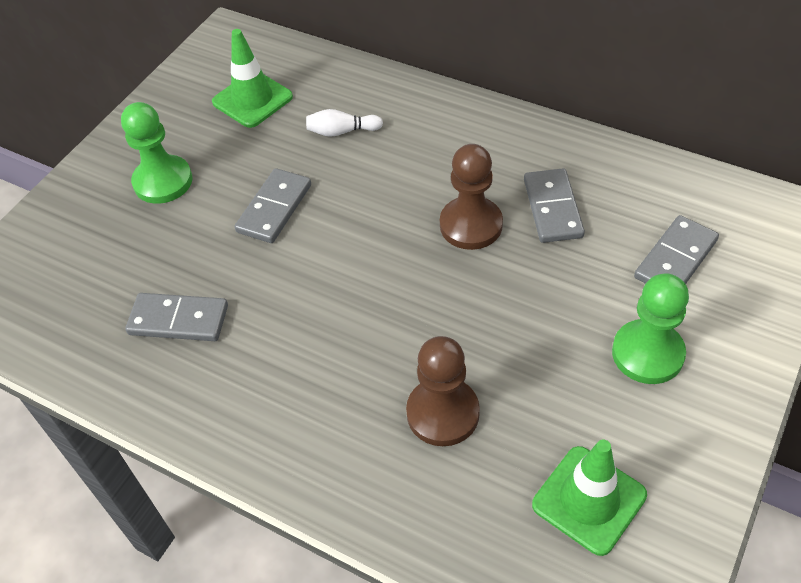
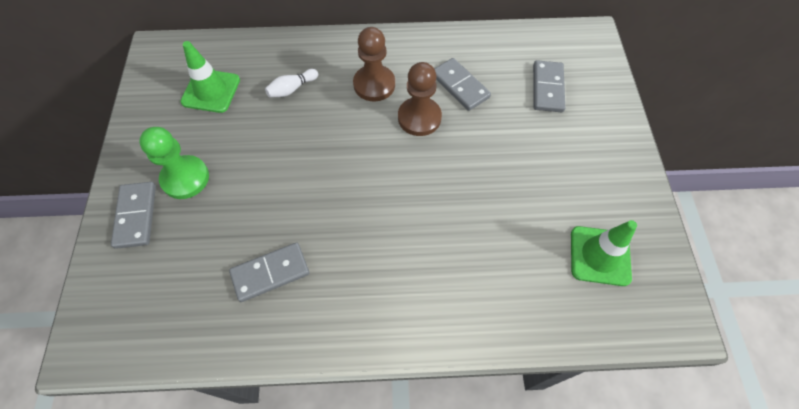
camera: 35 degrees left, 10 degrees up
(274, 208) = (282, 162): grey domino -> grey domino (136, 216)
(443, 413) = (486, 247): brown pawn -> brown pawn (374, 84)
(647, 353) = (571, 152): green pawn -> none

